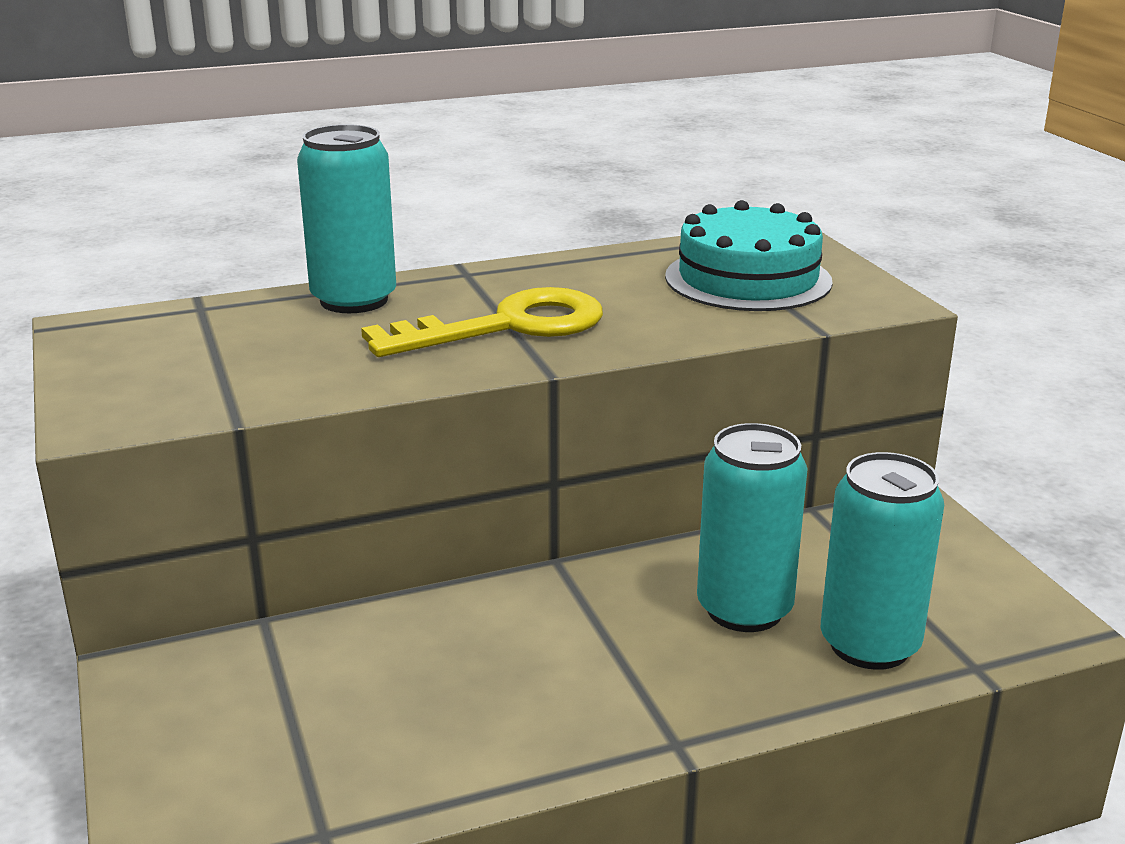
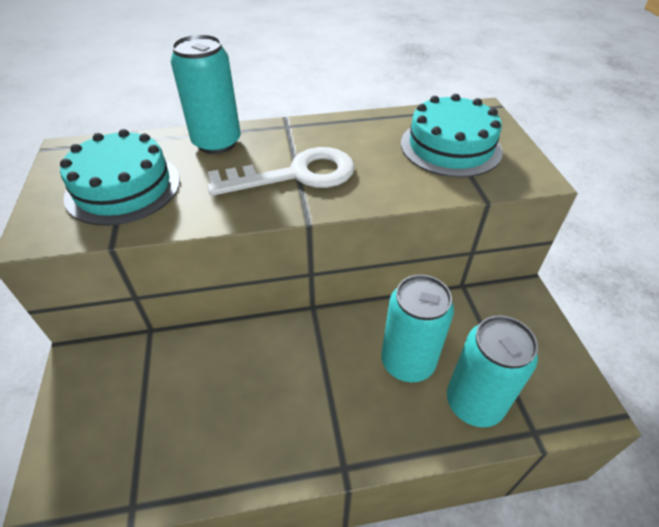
camera: 10 degrees right, 20 degrees up
(219, 361) = (123, 188): none -> turquoise cake
(507, 326) = (296, 175): yellow key -> white key

